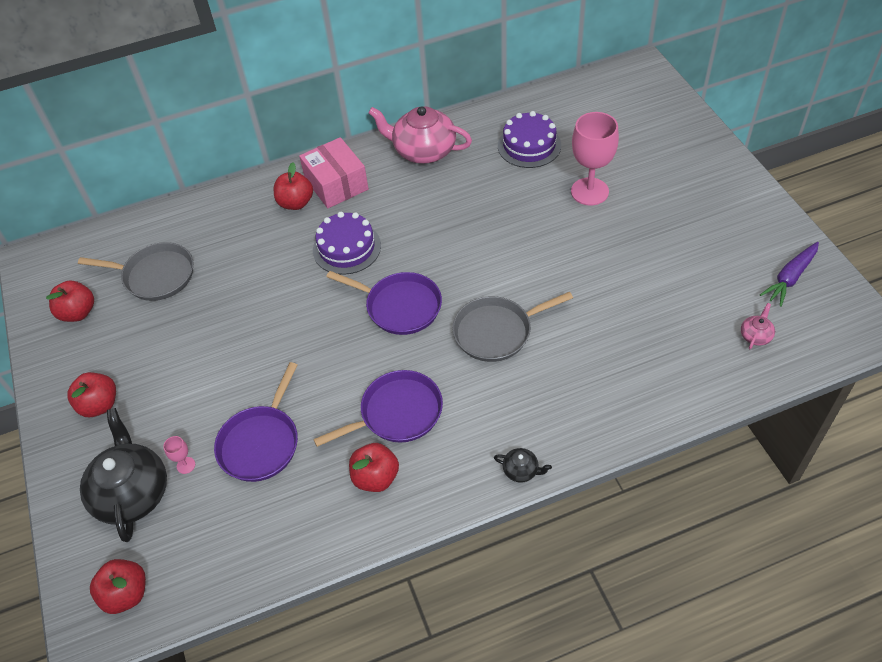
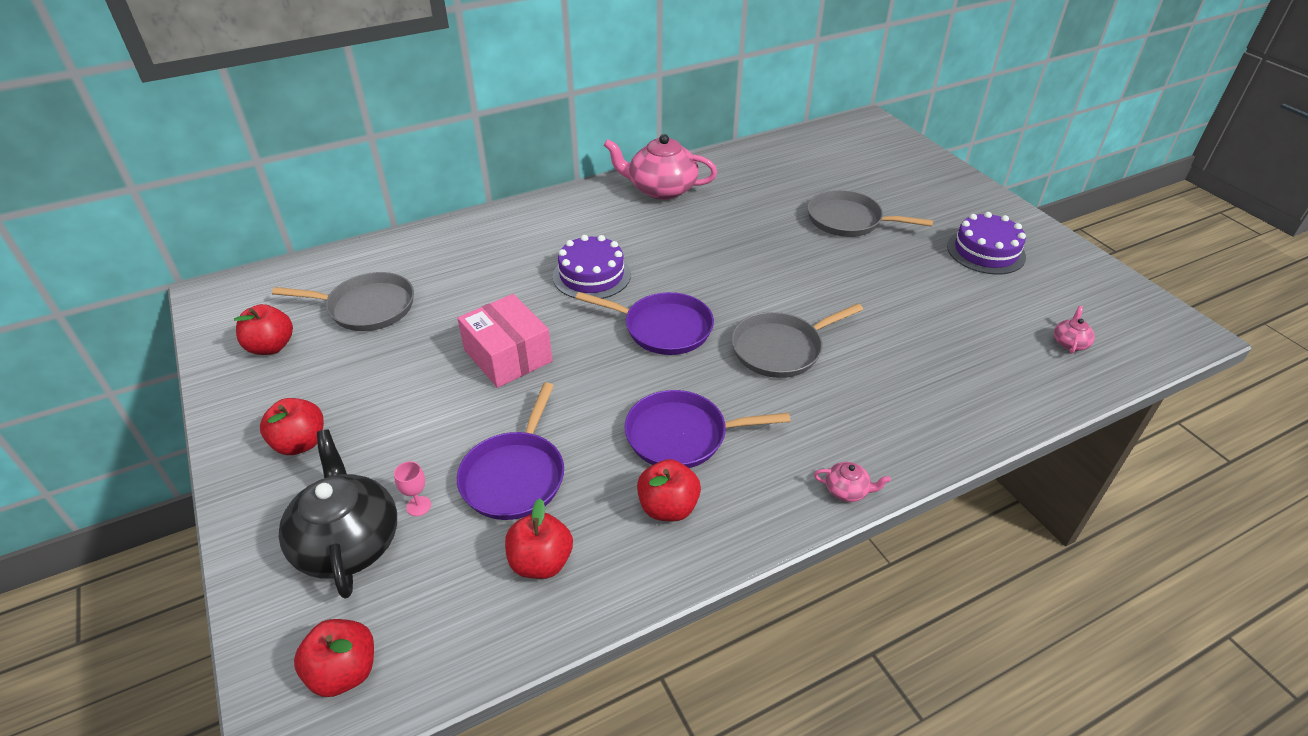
camera: 10 degrees left, 10 degrees down
(296, 203) = (527, 236): red apple -> red apple (541, 562)
(336, 184) = (570, 219): pink box -> pink box (508, 356)
(397, 413) = (681, 435): purple pan -> purple pan turned 150 degrees counterclockwise
(521, 470) = (847, 490): black teapot -> pink teapot
(529, 145) = (773, 183): purple cake -> purple cake (986, 251)
(589, 191) = (848, 220): pink goblet -> grey pan
(790, 278) = (1085, 289): purple carrot -> none

